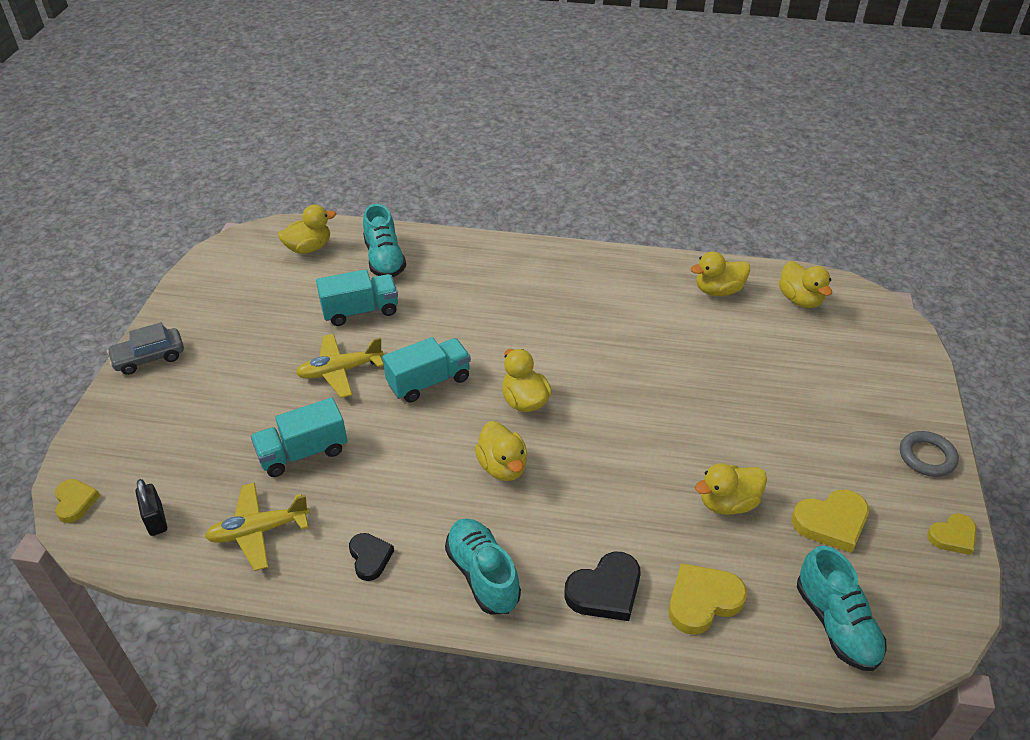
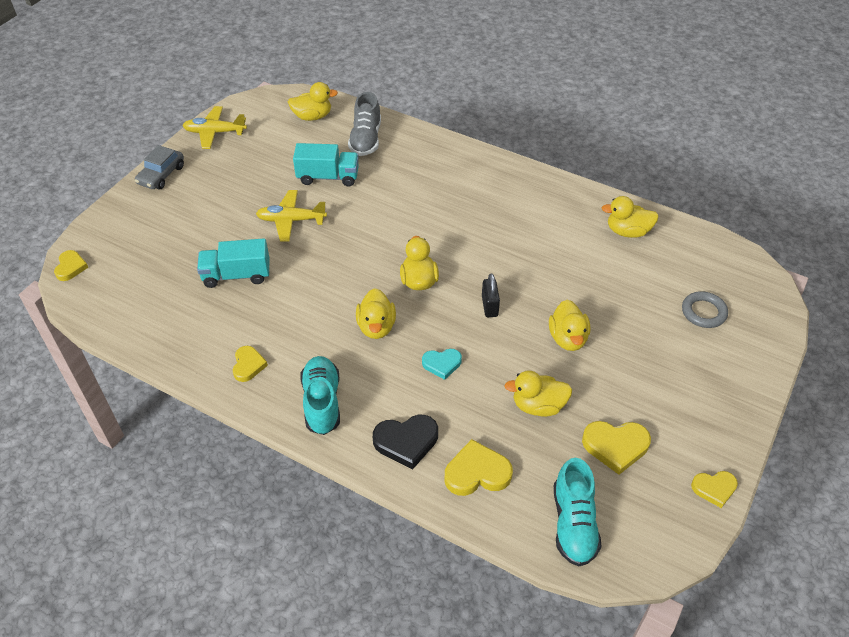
camera: 20 degrees right, 5 degrees up
(149, 357) = (161, 175): grey car -> grey car turned 60 degrees counterclockwise
(156, 519) = (117, 295): black padlock -> black padlock (489, 306)
(259, 531) = (181, 323): yellow plane -> yellow plane (215, 132)
(370, 558) = (248, 365): black heart -> yellow heart
(384, 259) = (366, 139): turquoise shoe -> grey shoe
(429, 382) = (353, 246): turquoise truck -> none
(599, 488) = (442, 364): none -> turquoise heart
(800, 300) = (696, 257): yellow duck -> yellow duck (567, 338)
(927, 457) = (731, 419): grey ring -> grey ring (703, 312)

